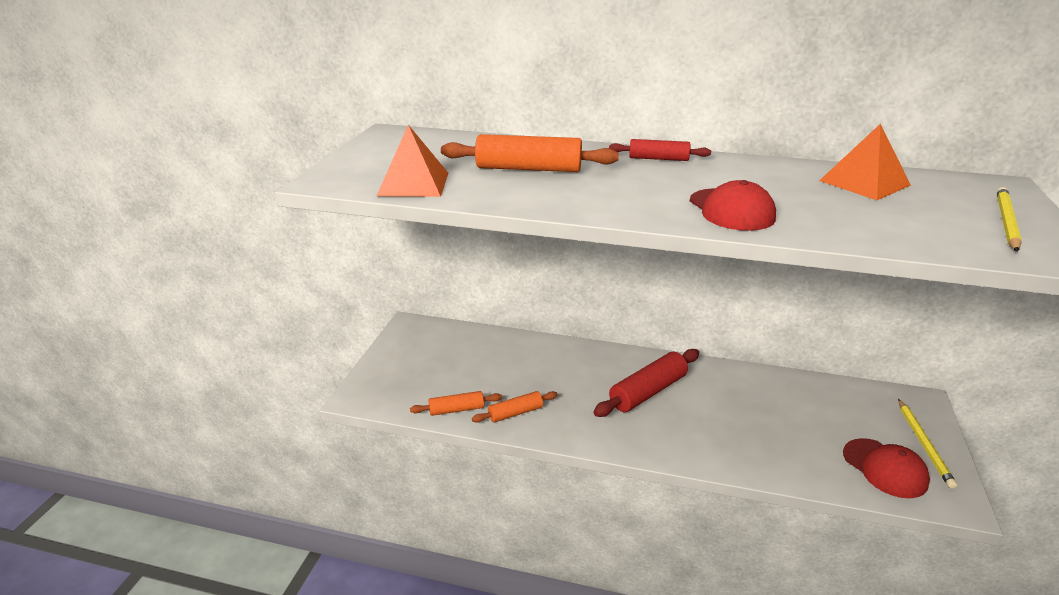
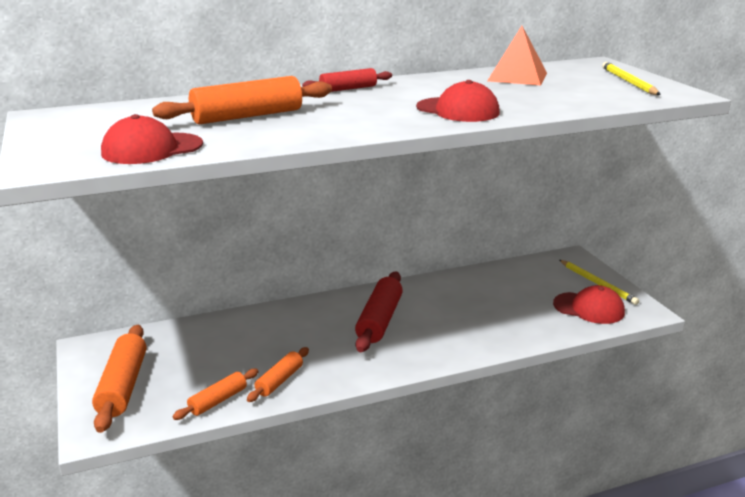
camera: 35 degrees left, 5 degrees down
(405, 368) = (123, 386): none -> orange rolling pin
(413, 184) = (152, 149): orange pyramid -> red cap

